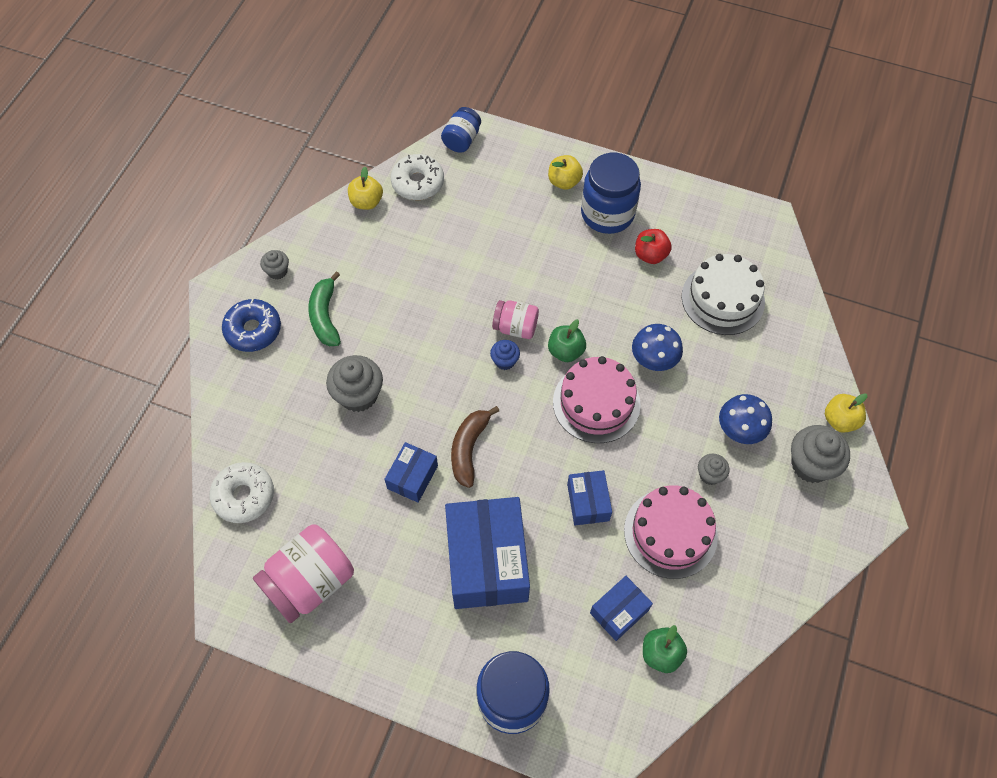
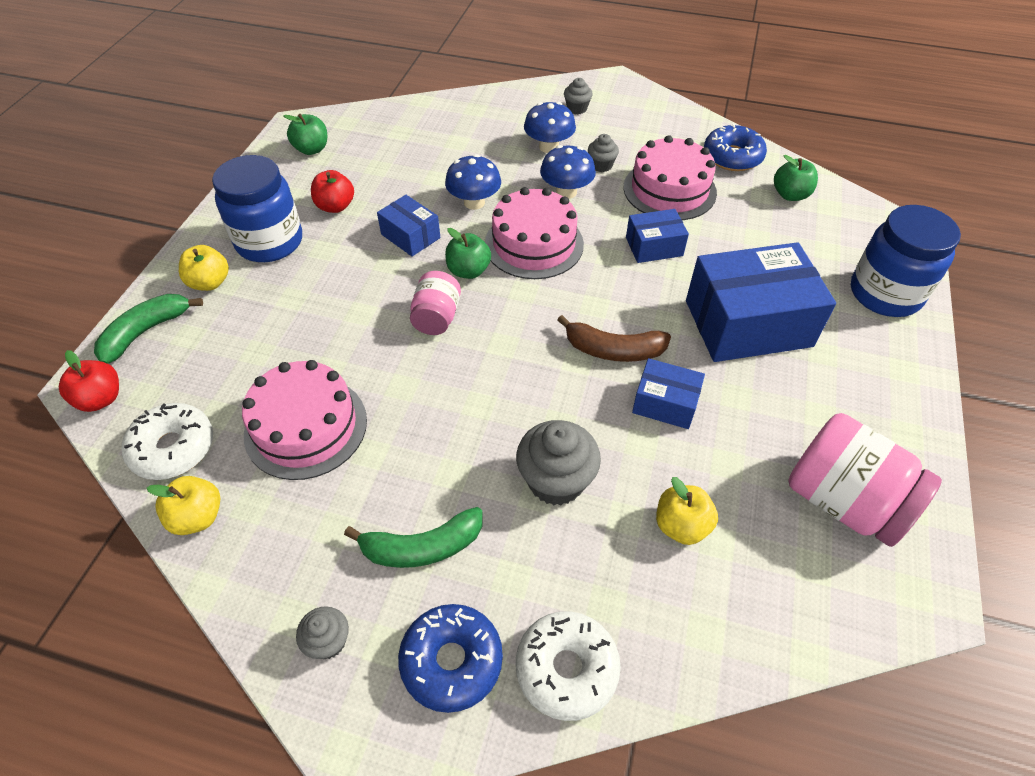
camera: 95 degrees left, 10 degrees down
(244, 496) = (751, 614): white donut -> white donut (566, 669)
(424, 250) = (306, 427): none -> pink cake
(462, 140) = (101, 399): blue jar -> red apple
(505, 361) = (486, 324): blue cupcake -> none
(518, 152) = (145, 332): none -> green banana
(619, 611) = (762, 222): blue box -> blue box (410, 236)
(668, 437) = (566, 192): none -> blue mushroom
(723, 299) = (397, 156): white cake -> none
(726, 610) = (732, 157): none -> blue donut
(731, 233) = (311, 149): none -> green apple
(810, 464) = (577, 108): grey cupcake -> grey cupcake, size x0.54
(840, 420) = (529, 92): yellow apple -> yellow apple (681, 525)

